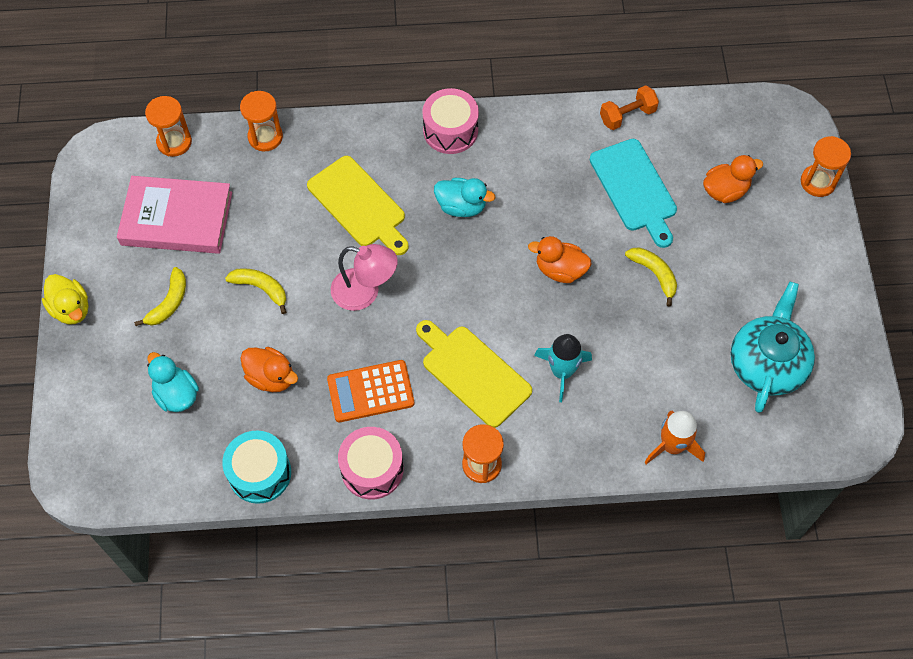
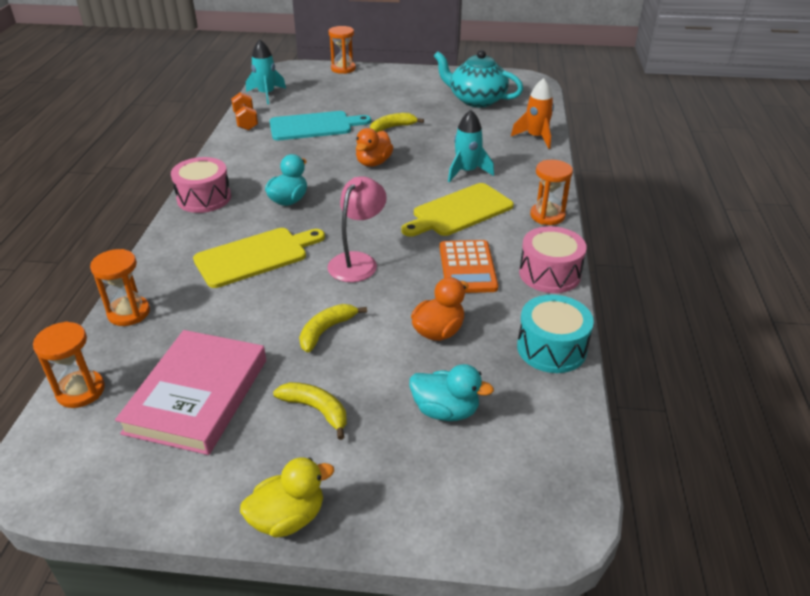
camera: 80 degrees left, 25 degrees down
(176, 394) = (445, 410): turquoise duck -> turquoise duck turned 135 degrees counterclockwise
(707, 115) = (266, 94): none -> turquoise rocket
(725, 191) = (334, 96): orange duck -> none

